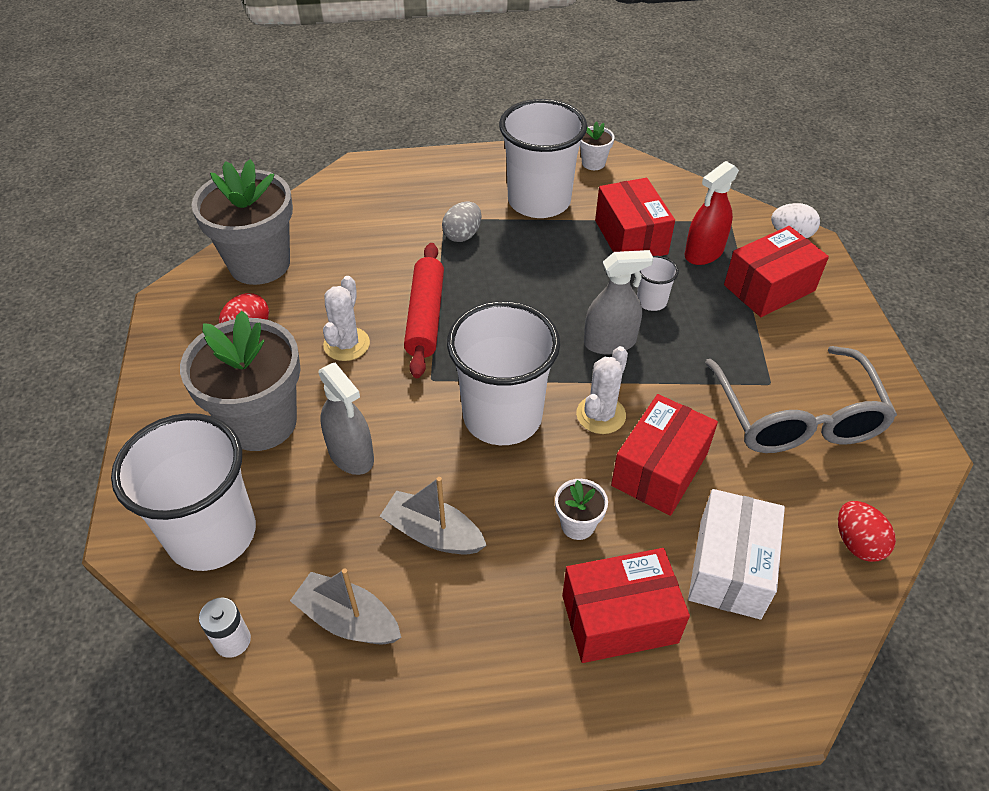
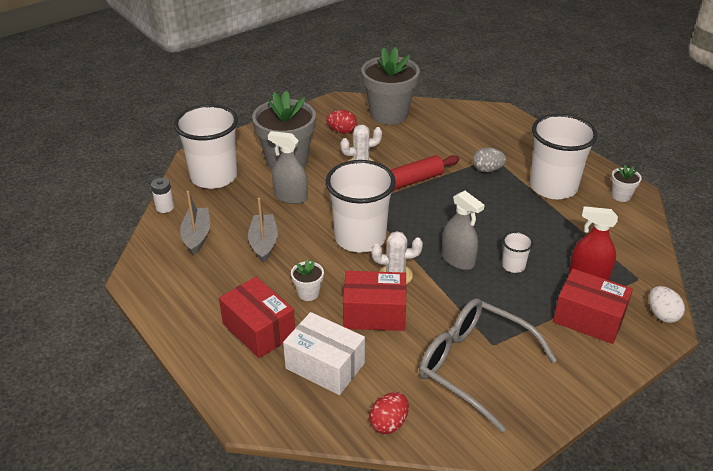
camera: 60 degrees right, 10 degrees down
(351, 454) = (290, 197): grey spray bottle -> grey spray bottle turned 90 degrees clockwise
(631, 237) = (565, 237): red box -> none
(730, 568) = (325, 366): white box -> white box turned 45 degrees clockwise
(796, 417) = (473, 366): grey glasses -> grey glasses turned 75 degrees clockwise

